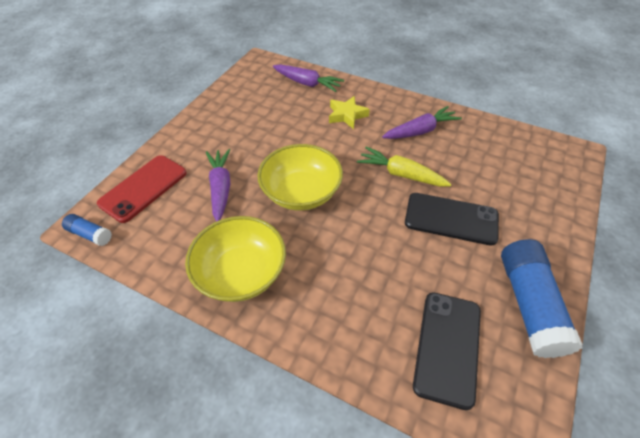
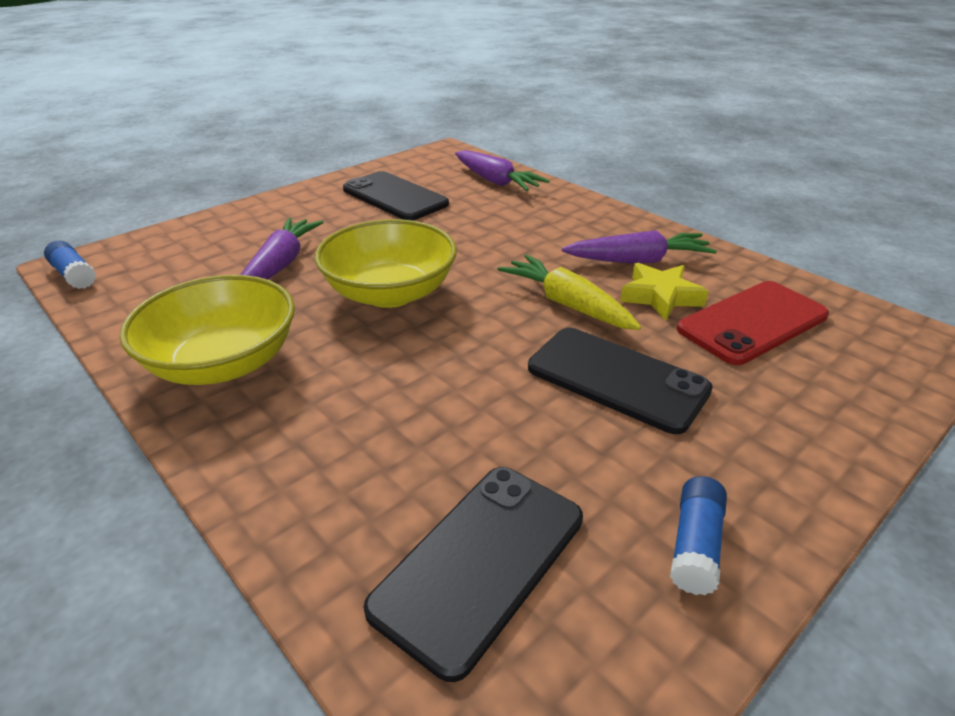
camera: 20 degrees right, 15 degrees down
(143, 188) = (182, 244): red phone -> red phone (752, 322)
(253, 112) = (395, 197): none -> black phone
(347, 115) = (529, 223): yellow star -> yellow star (660, 297)
(529, 304) = (695, 545): blue glue stick -> blue glue stick, size x0.49

